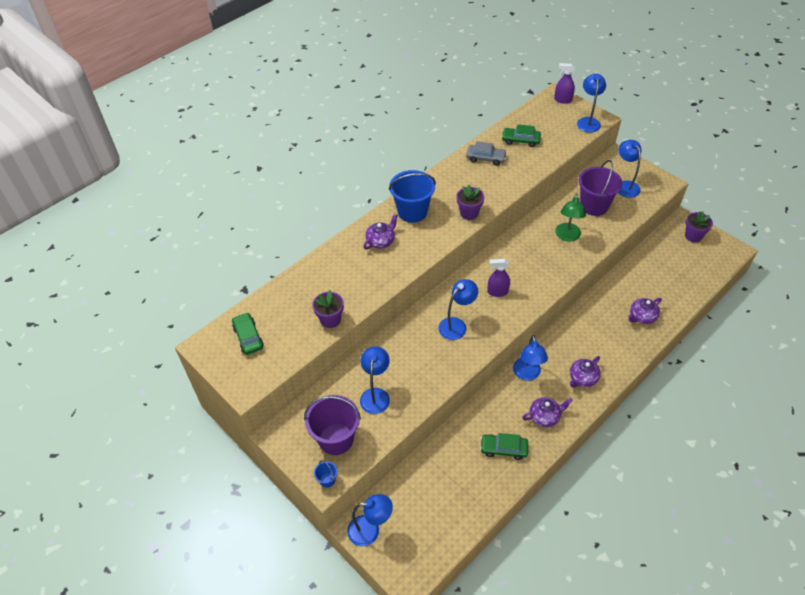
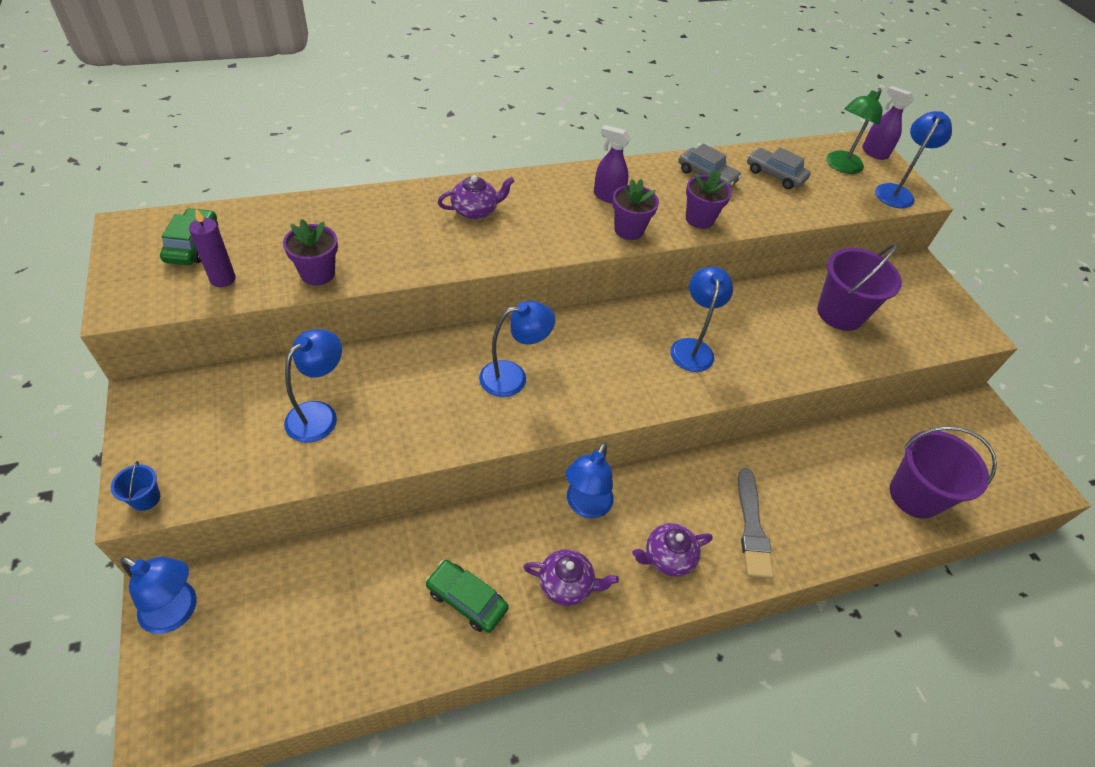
camera: 20 degrees right, 0 degrees up
(284, 348) = (223, 279): none -> purple candle
(336, 439) = (211, 446): purple bucket -> purple bucket (914, 495)
(412, 212) = (549, 195): blue bucket -> none
(497, 292) = (607, 361): purple spray bottle -> purple spray bottle (608, 196)
(520, 140) = (775, 175): green car -> grey car
(567, 236) = (769, 335): green lamp -> green lamp (840, 166)
(612, 343) = (752, 527): none -> grey brush
(625, 185) = (908, 308): blue lamp -> blue lamp (692, 347)
(642, 317) = (826, 512): purple teapot -> none
(693, 236) = (985, 433): purple flower pot -> purple flower pot (699, 219)

